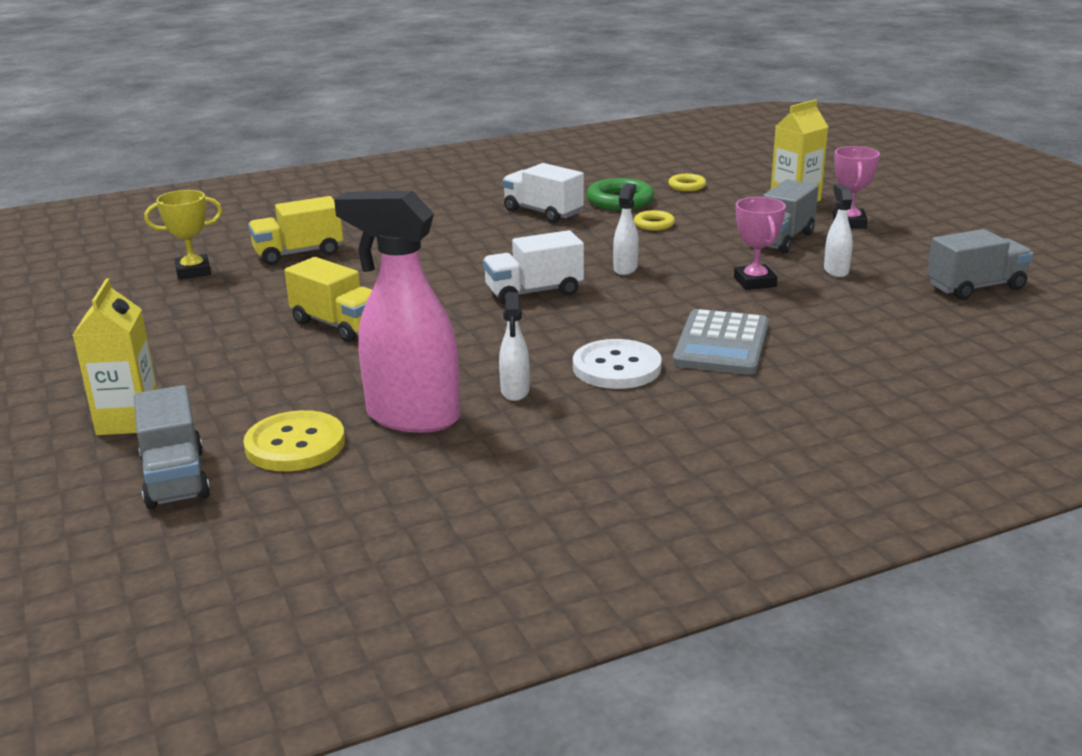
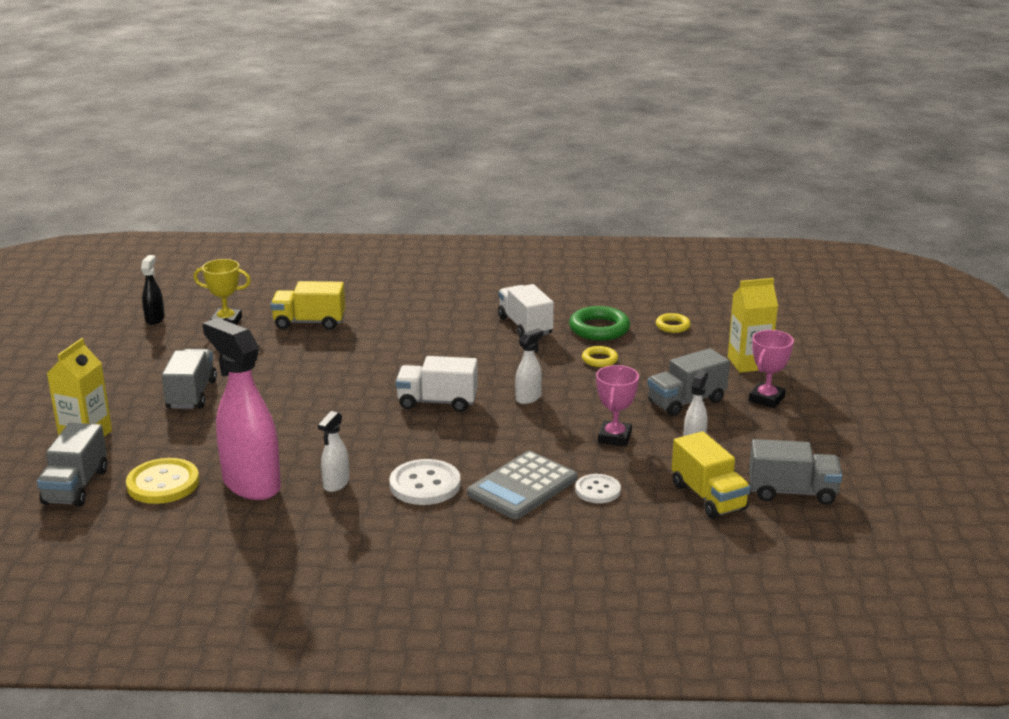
camera: 25 degrees right, 0 degrees up
(95, 286) = (155, 319): none -> black spray bottle
(228, 347) = (191, 394): none -> grey truck
(338, 325) = (276, 395): yellow truck -> yellow truck (708, 497)
(800, 329) = (597, 490): none -> white button

